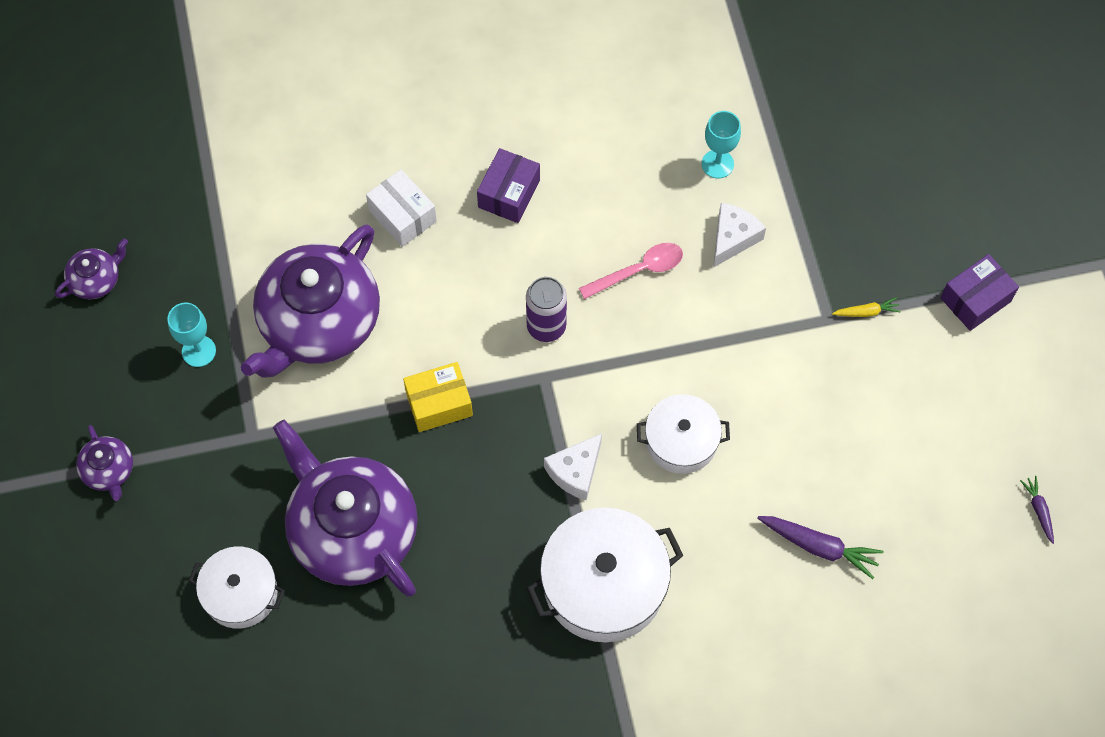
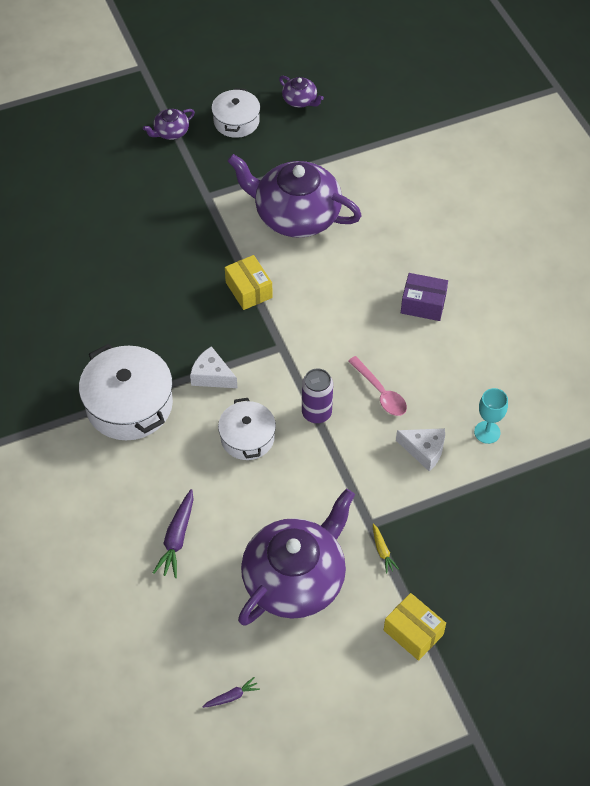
camera: 80 degrees right, 10 degrees down
(199, 351) = (261, 159): turquoise goblet -> none
(240, 593) = (98, 210): white pot -> white pot (236, 121)
(352, 529) = (149, 258): purple teapot -> purple teapot (295, 578)
(402, 216) = (388, 246): white box -> none
(546, 326) = (321, 342): purple can -> purple can (316, 413)
(975, 299) = (413, 632): purple box -> yellow box

